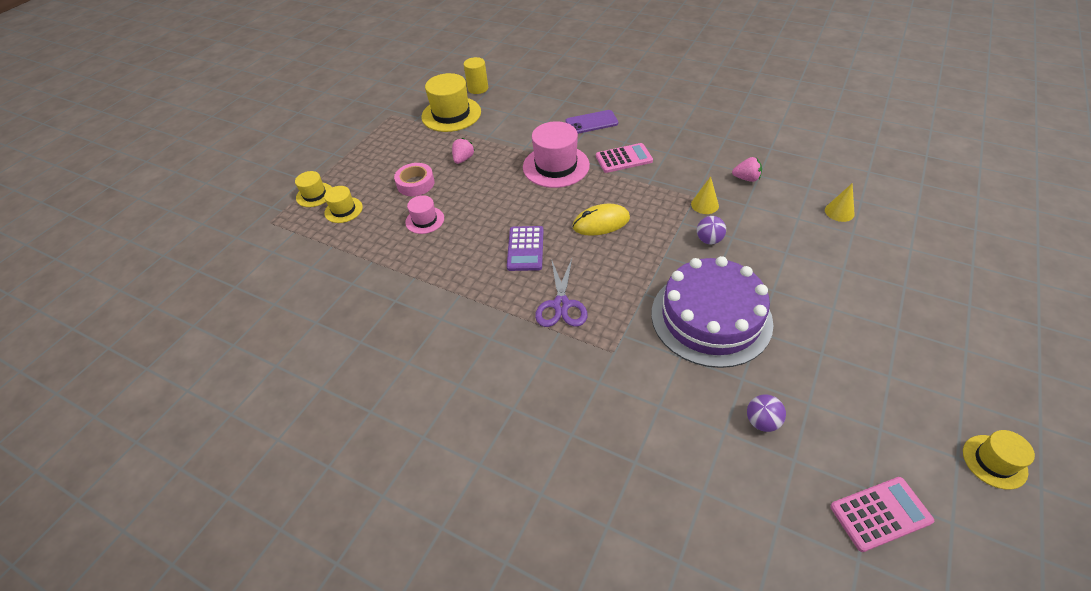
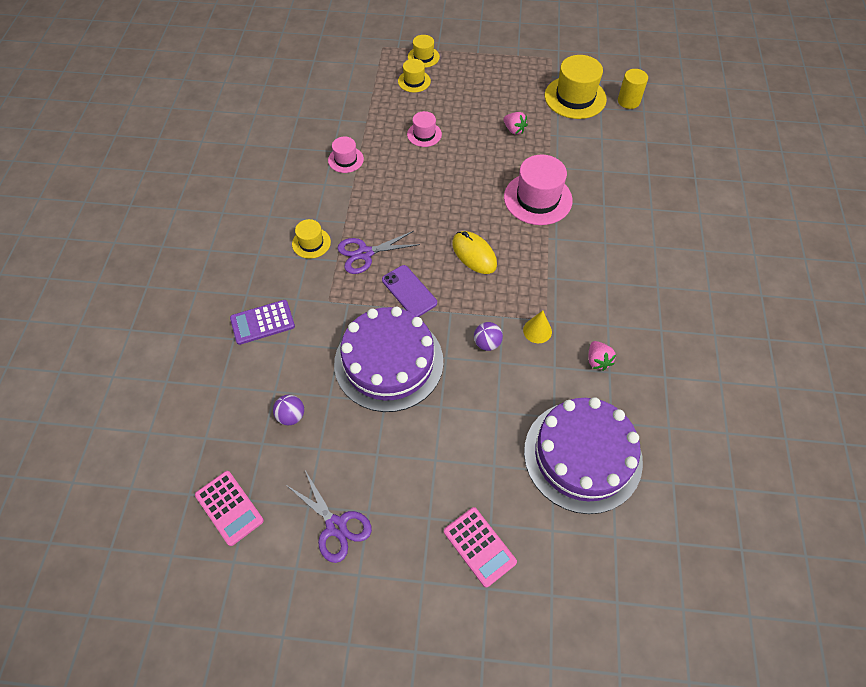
camera: 65 degrees right, 10 degrees up
(415, 184) = (465, 111): pink tape -> none
(416, 291) = (345, 160): none -> pink hat
(463, 159) = (514, 130): pink strawberry -> pink strawberry turned 45 degrees clockwise
(525, 249) = (418, 211): purple calculator -> purple calculator (262, 322)
(591, 122) = (622, 207): purple phone -> purple phone (409, 291)
(623, 158) = (576, 248): pink calculator -> pink calculator (479, 546)
(839, 212) = (582, 455): yellow cone -> purple cake
(906, 408) = (336, 526): none -> purple scissors
(994, 461) = (299, 599): yellow hat -> yellow hat (311, 243)

